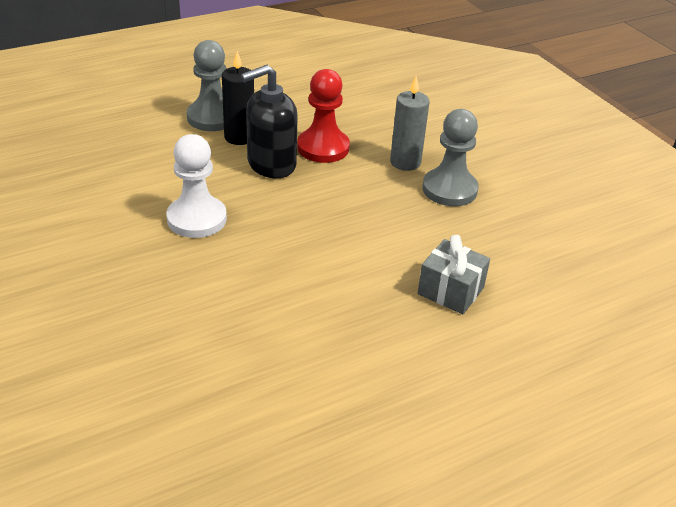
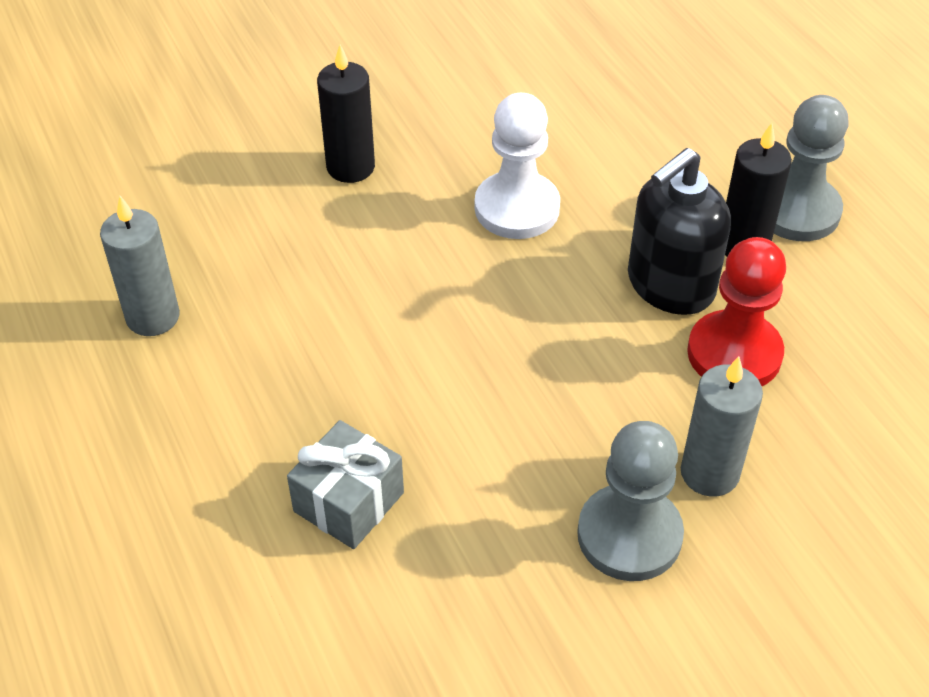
camera: 95 degrees right, 10 degrees up
(138, 299) = (350, 167): none -> black candle
(271, 164) = (670, 285): black soap dispenser -> black soap dispenser turned 105 degrees counterclockwise
(299, 404) = (153, 317): none -> grey candle

